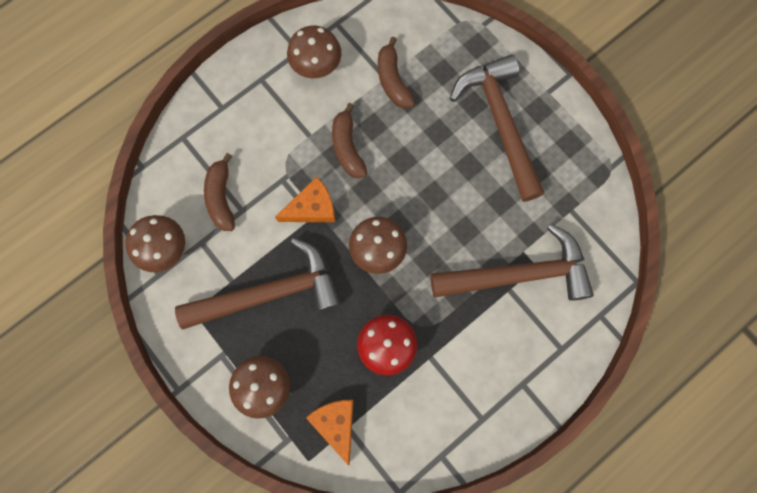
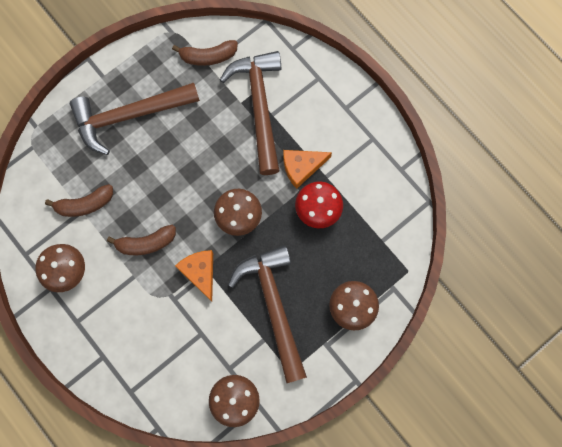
camera: 90 degrees left, 0 degrees up
(221, 197) = (189, 352): brown banana -> brown banana (208, 56)
(336, 424) = (379, 250): orange cheese -> orange cheese (302, 167)

